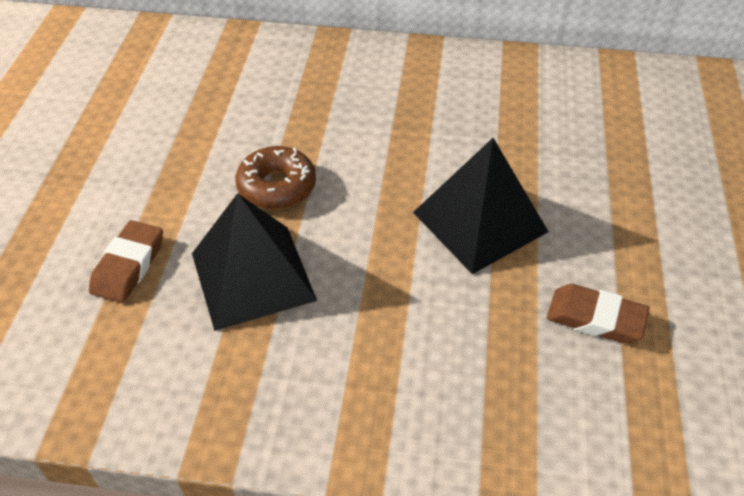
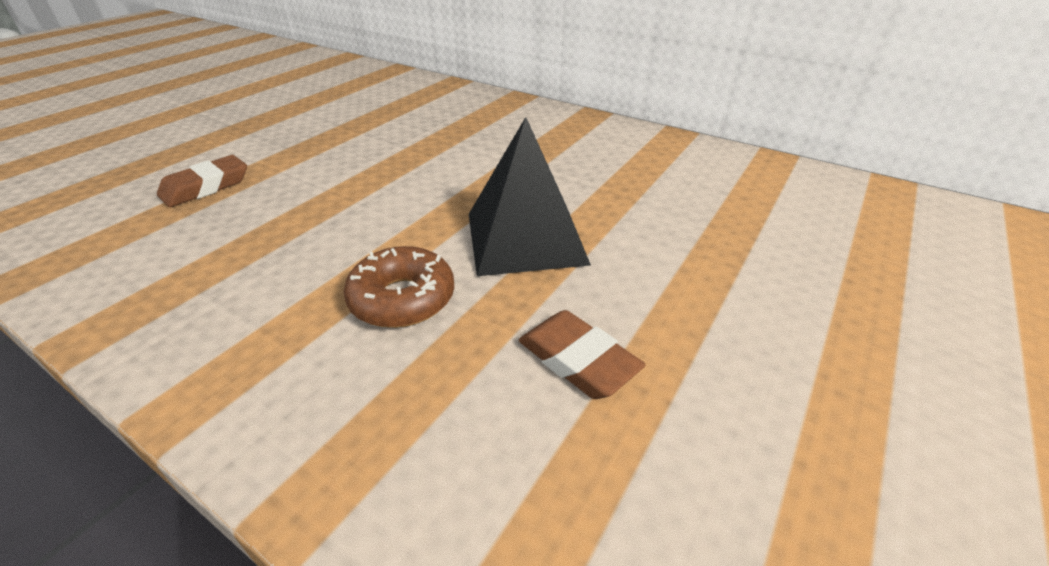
camera: 25 degrees right, 10 degrees down
(253, 276) = (284, 219): black pyramid -> none
(277, 187) = (373, 169): brown donut -> brown donut (402, 299)

